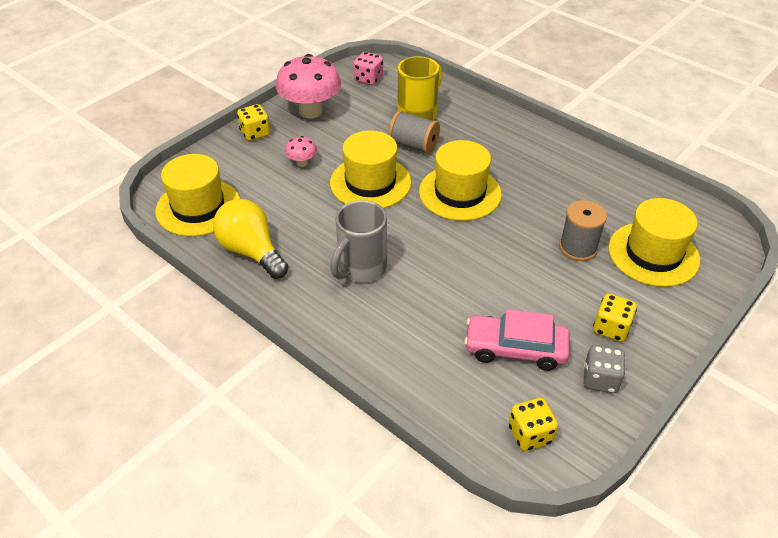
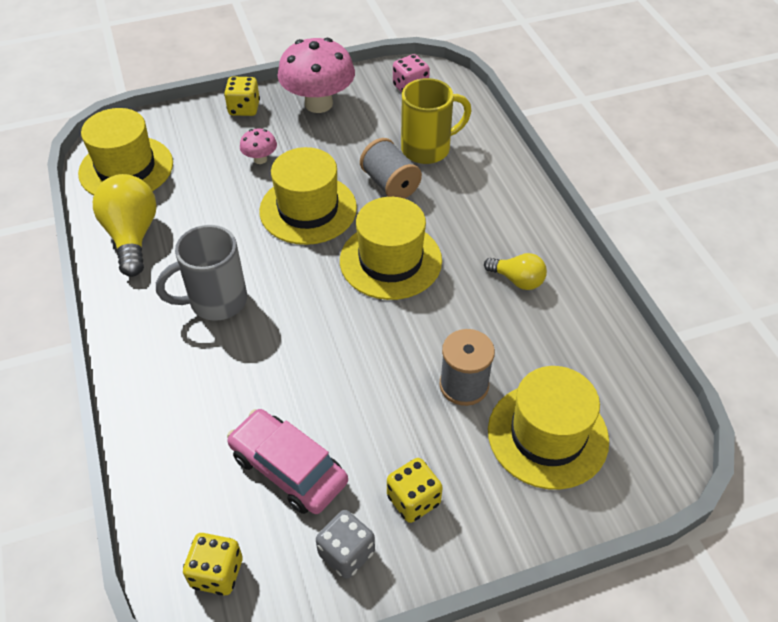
camera: 30 degrees right, 5 degrees up
(552, 172) = (517, 280): none -> yellow light bulb

